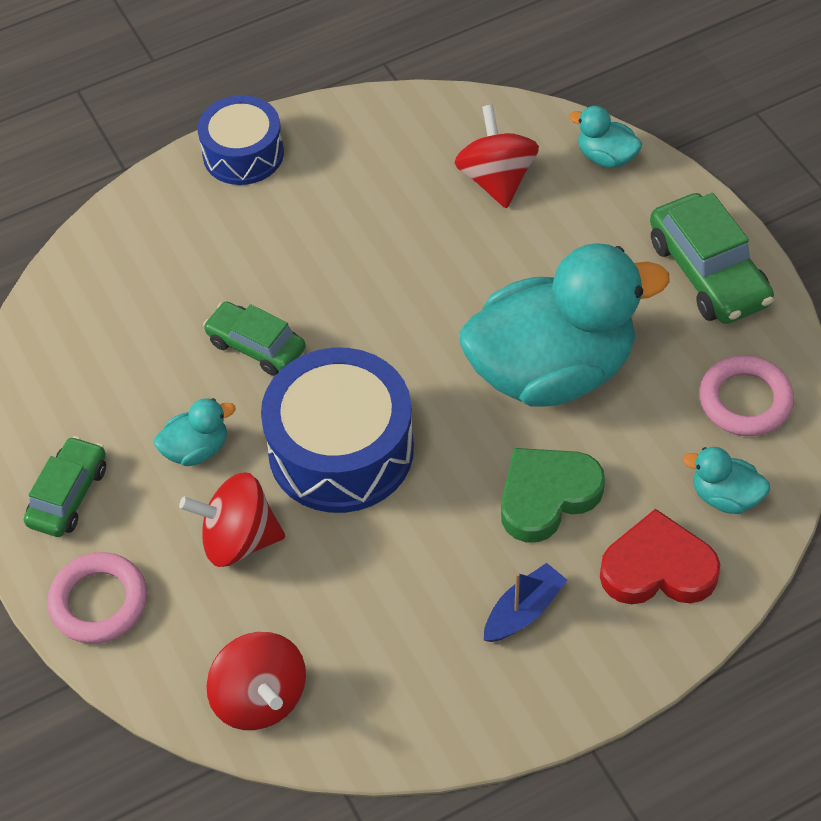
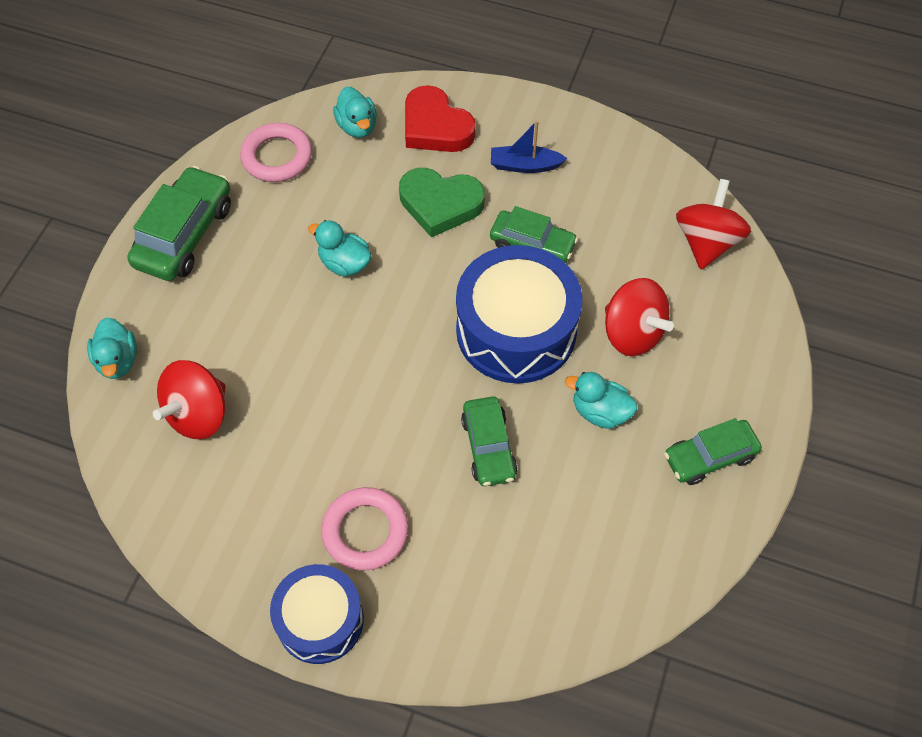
camera: 135 degrees left, 5 degrees up
(99, 602) = (750, 371): pink ring -> pink ring (365, 531)
(419, 537) = (532, 244): none -> green car
(552, 370) = (344, 263): turquoise duck -> turquoise duck, size x0.41

